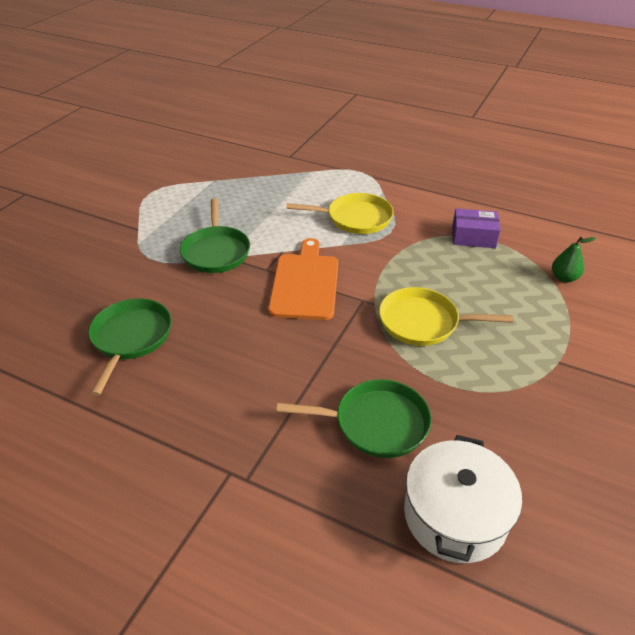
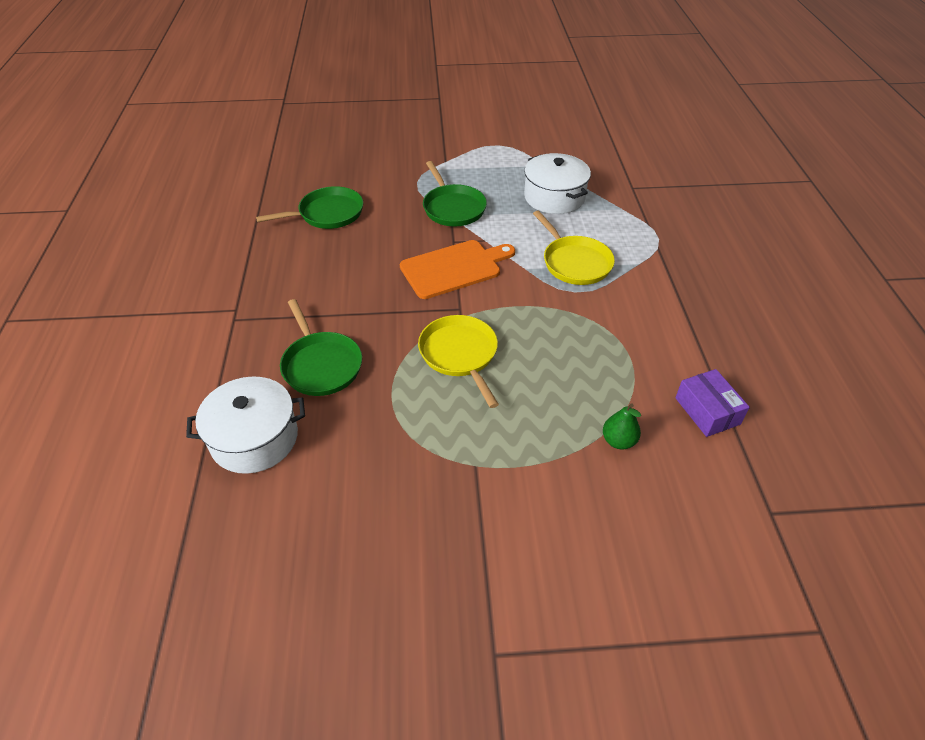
camera: 60 degrees right, 5 degrees up
(216, 251) = (453, 208): green pan -> green pan turned 75 degrees counterclockwise
(262, 194) = (554, 197): none -> white pot
(473, 237) = (625, 350): purple box -> purple box (707, 411)

